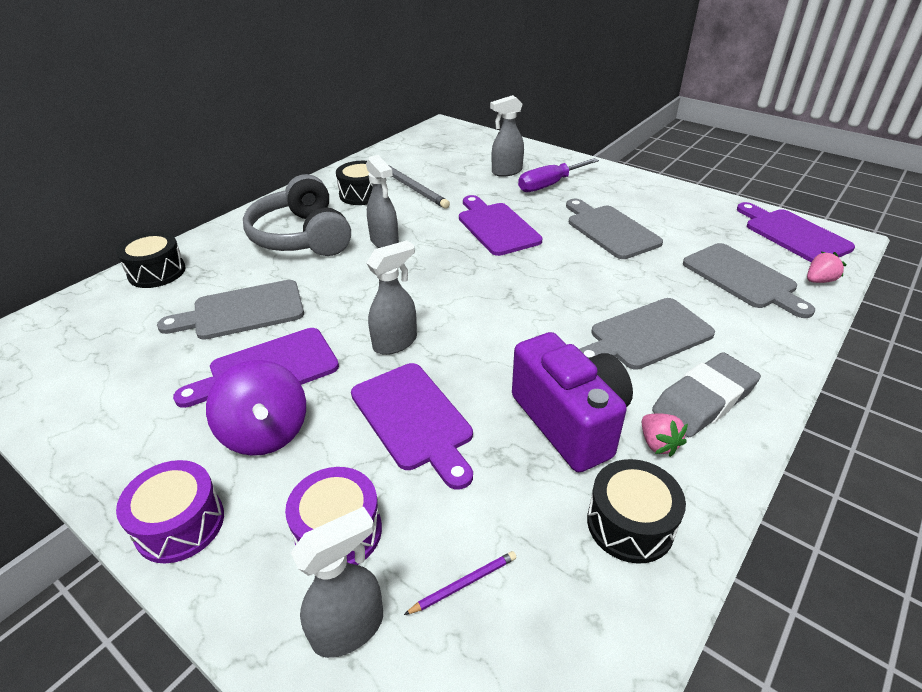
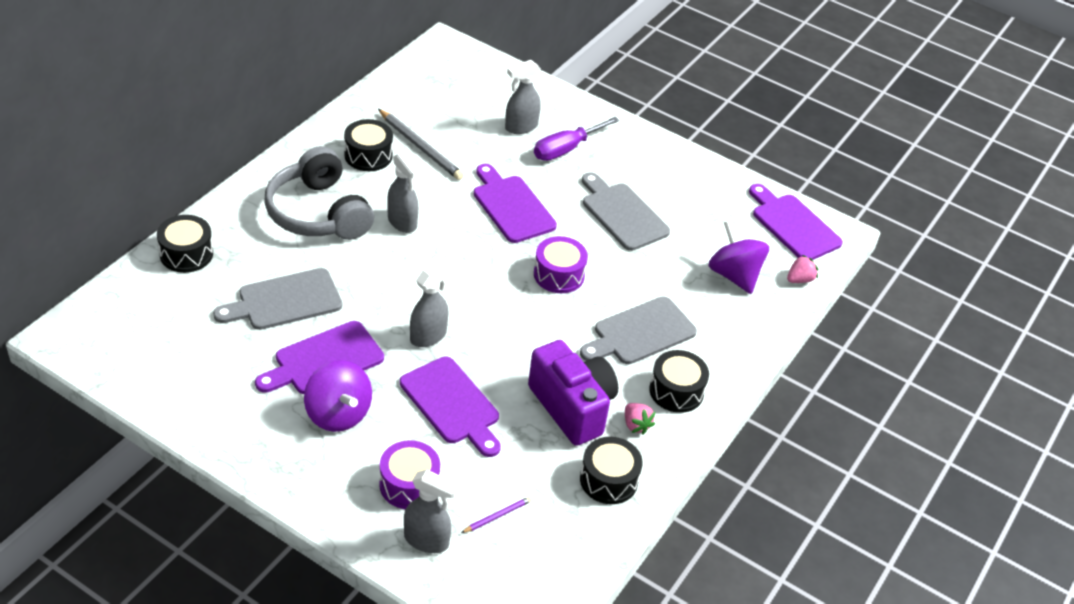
camera: 10 degrees left, 5 degrees up
(180, 524) = (295, 479): purple drum -> purple drum (559, 275)
(349, 628) = (427, 540): grey spray bottle -> grey spray bottle turned 60 degrees clockwise
(704, 400) = (676, 391): grey eraser -> black drum
(742, 278) = (734, 275): grey cutting board -> purple spinning top

